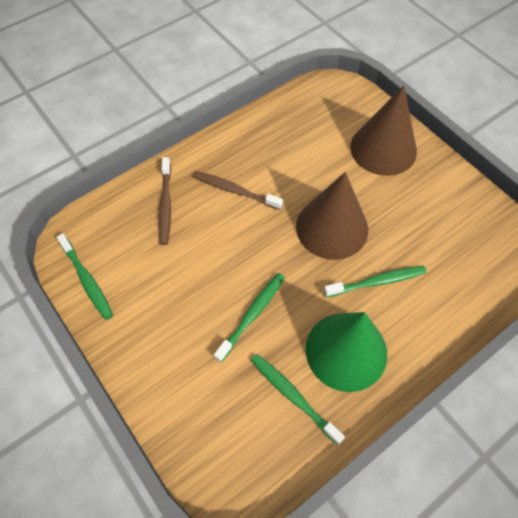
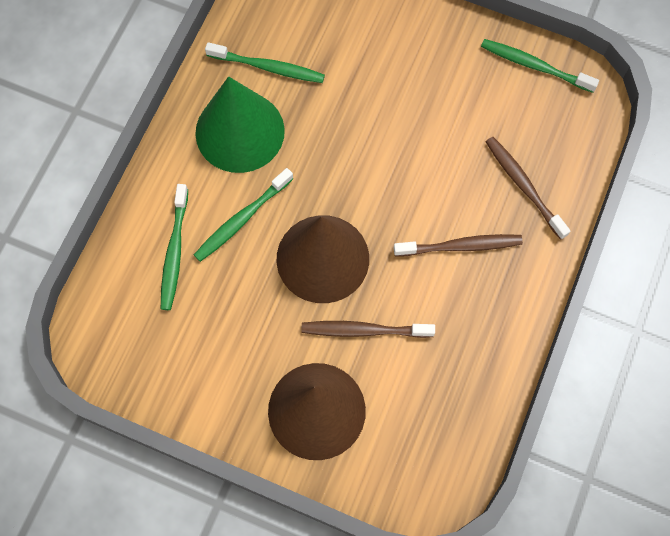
camera: 150 degrees right, 10 degrees up
(252, 315) = (350, 118): green toothbrush -> green toothbrush (174, 251)
(328, 174) = (364, 330): none -> brown toothbrush

